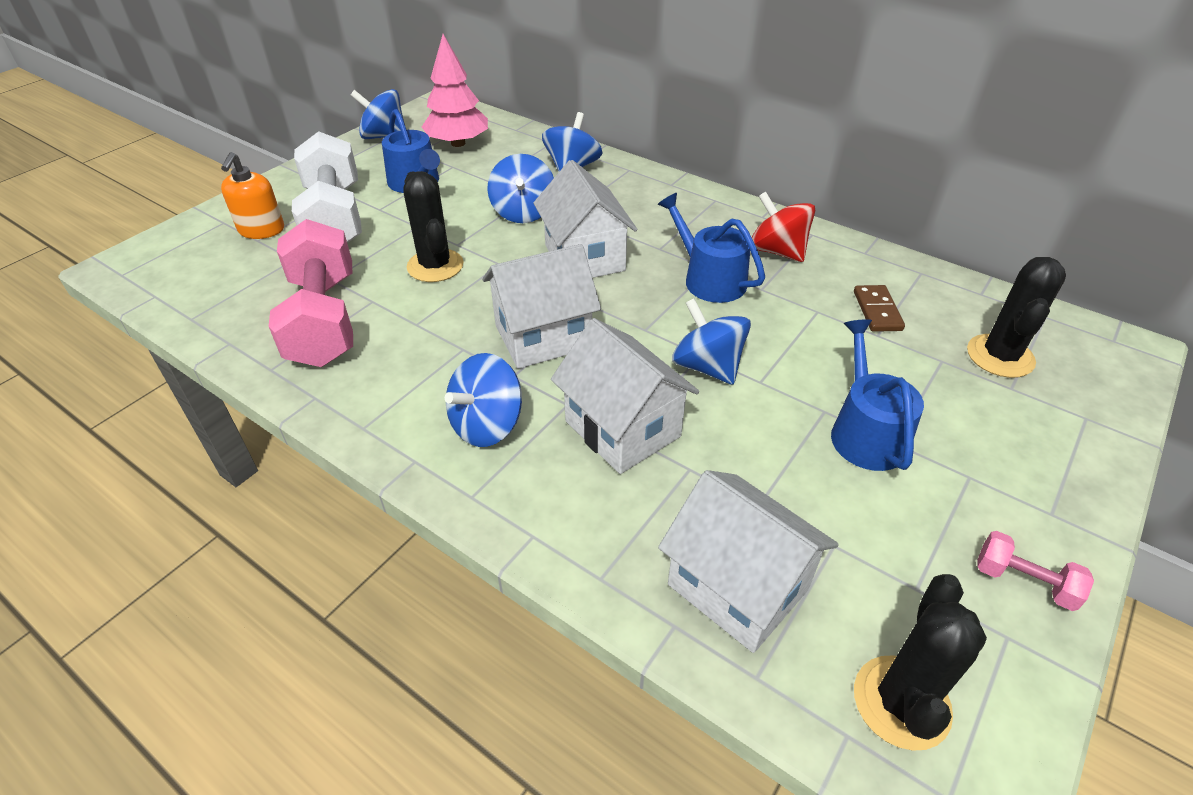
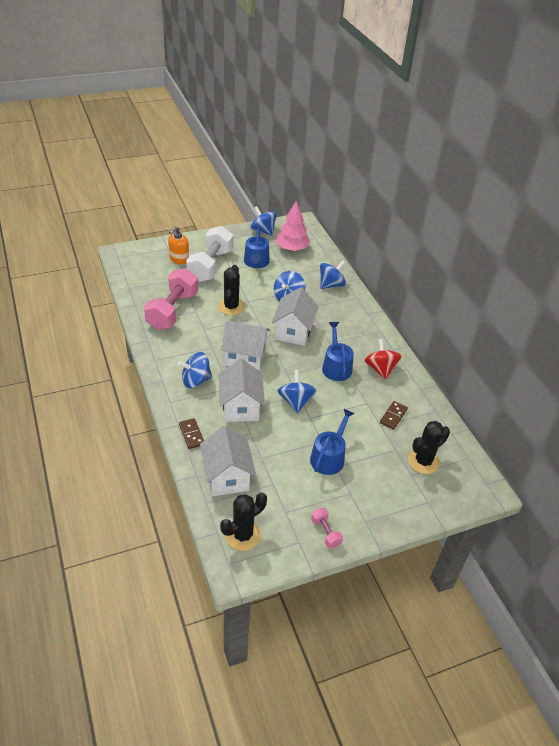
camera: 30 degrees right, 0 degrees up
(580, 540) = (191, 434): none -> brown domino

